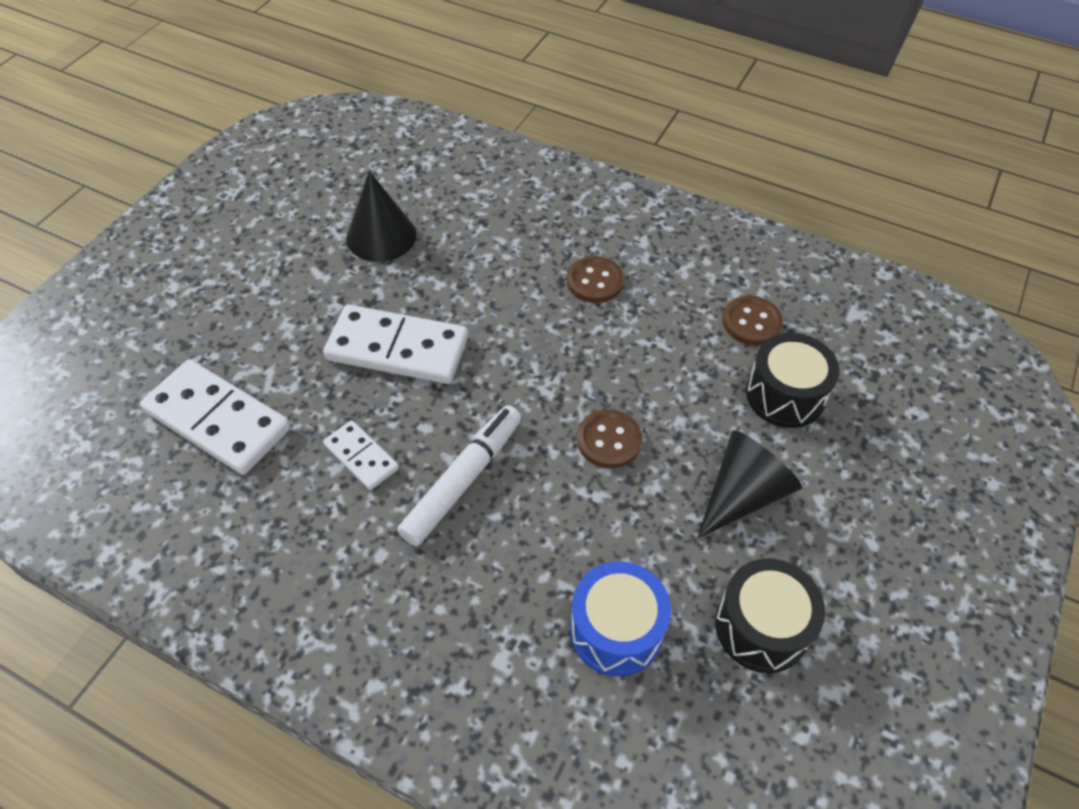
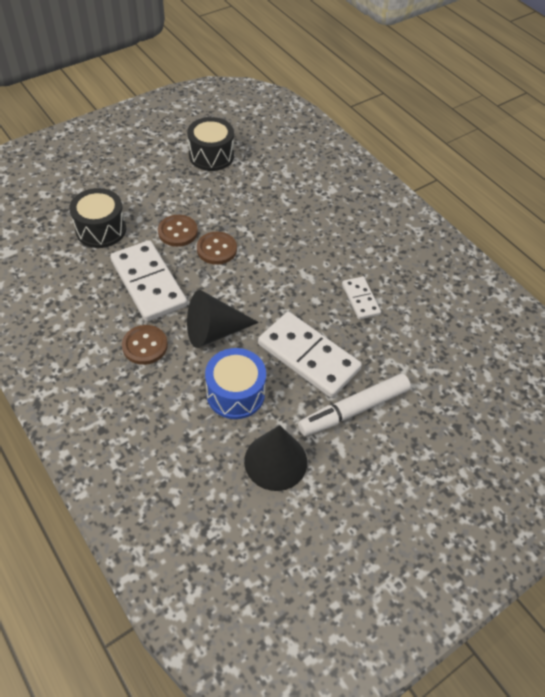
camera: 155 degrees left, 0 degrees up
(218, 420) = (442, 359): white domino -> white domino (148, 283)
(463, 480) = (309, 264): white marker -> white marker (354, 410)
(616, 630) = (274, 179): blue drum -> blue drum (235, 393)
(743, 494) = (170, 199): black cone -> black cone (214, 331)
(751, 322) = (74, 274): brown button -> brown button (178, 232)

